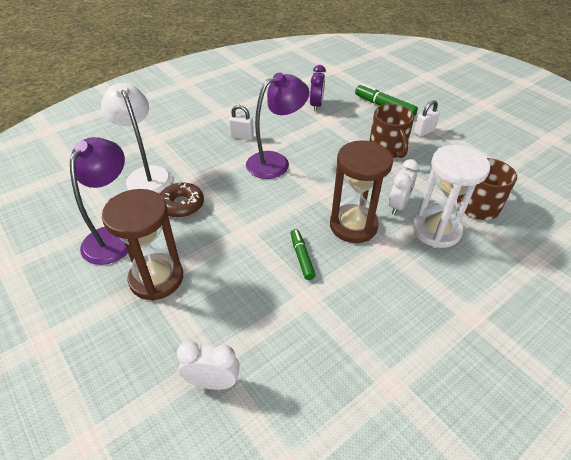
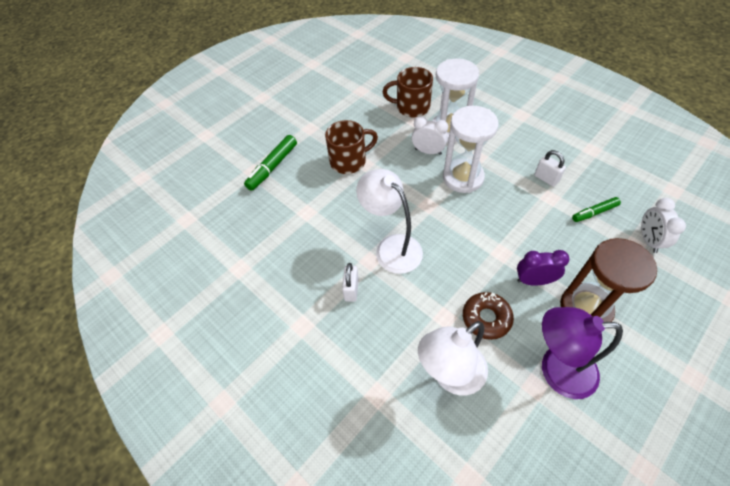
camera: 95 degrees left, 10 degrees up
(275, 162) = (391, 247): purple lamp -> white lamp
(302, 257) = (512, 207): green marker -> green marker (594, 212)
(316, 105) = (275, 226): purple clock -> purple clock (533, 280)
(353, 226) = (463, 177): brown hourglass -> white hourglass
(424, 132) = (315, 137): white padlock -> white padlock (546, 179)

